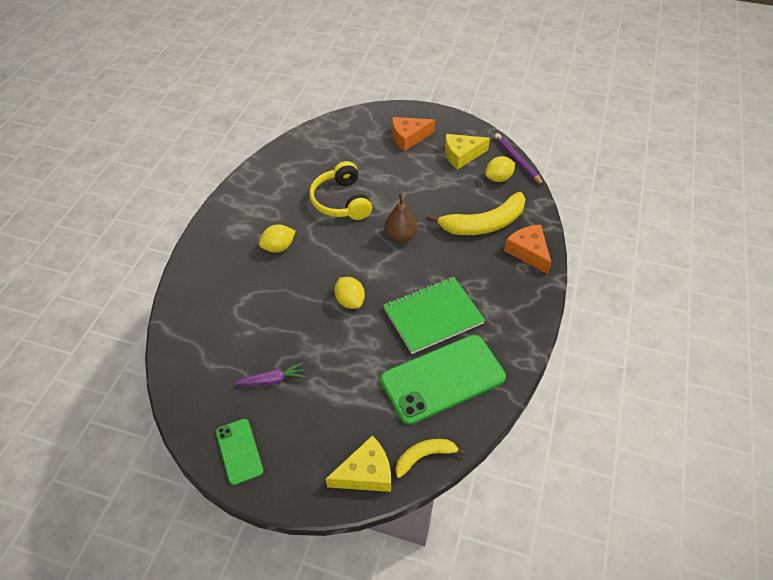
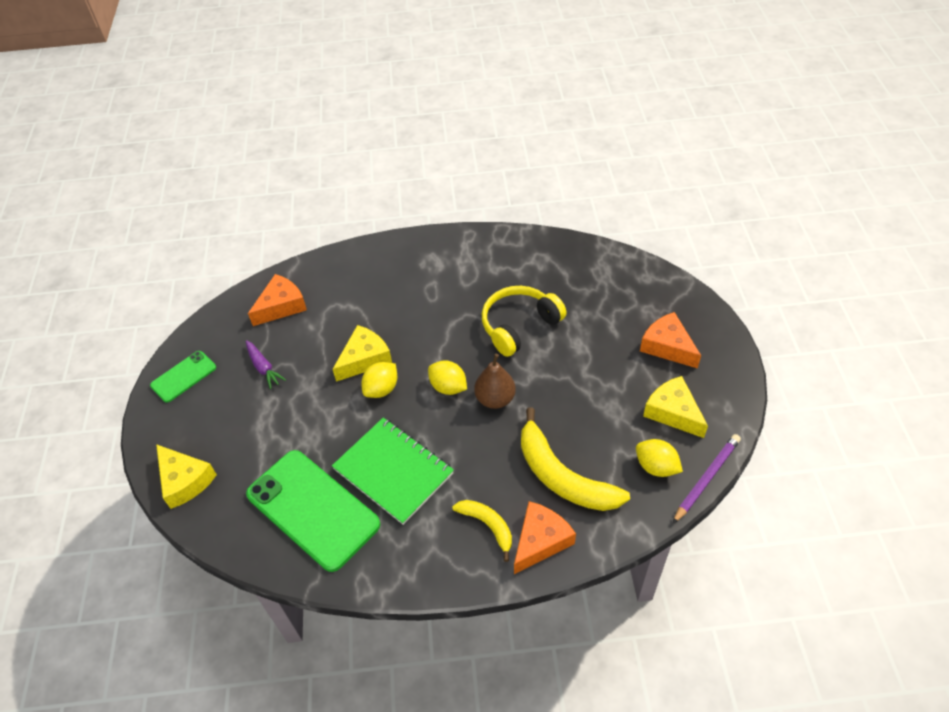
camera: 70 degrees right, 0 degrees up
(207, 348) = (281, 306): none -> orange cheese
(278, 247) = (425, 302): yellow lemon -> yellow lemon (448, 387)
(311, 303) = (364, 359): none -> yellow cheese
(424, 456) = (215, 524): yellow banana -> yellow banana (488, 526)

